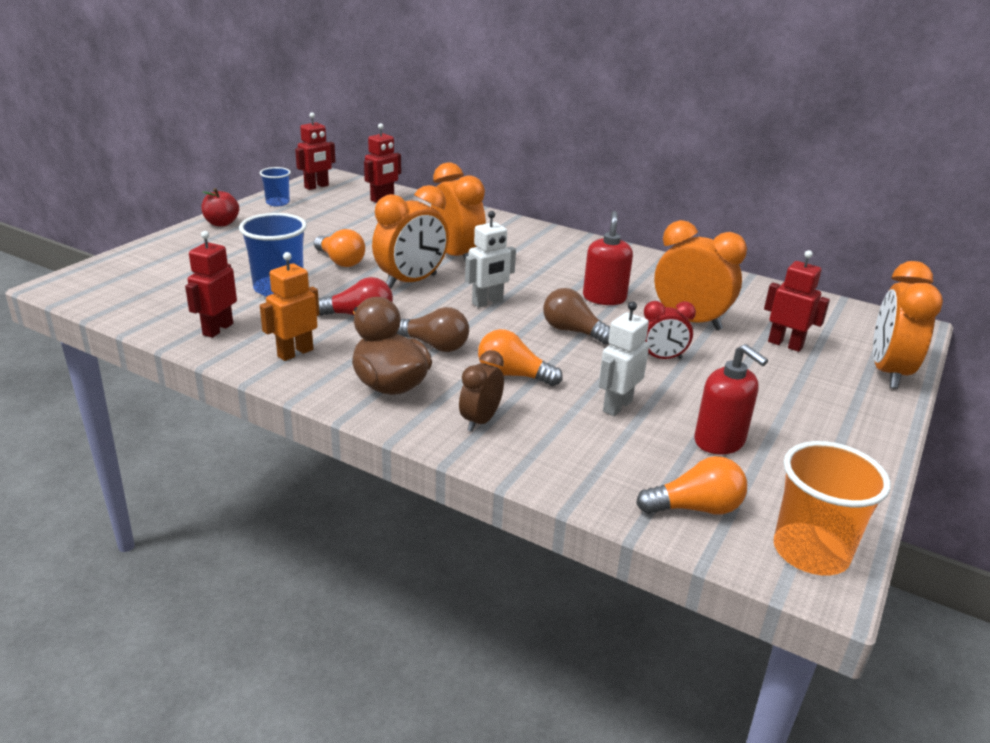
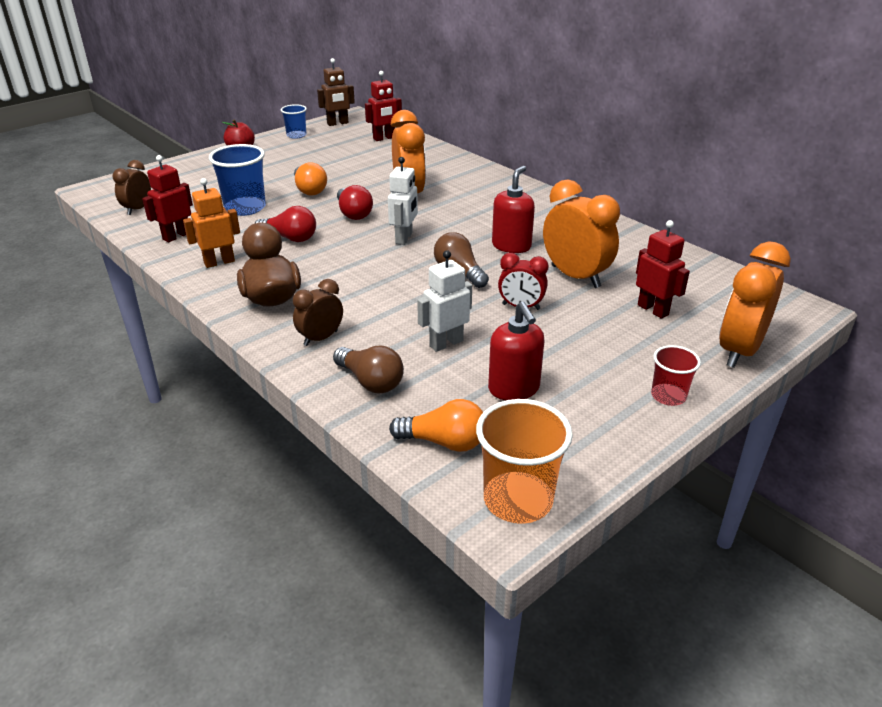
camera: 20 degrees right, 5 degrees up
(142, 303) = (138, 209): none -> brown clock
(316, 187) = (338, 123): red robot -> brown robot
(411, 282) = (353, 213): orange clock -> red light bulb
(434, 345) = (331, 270): brown light bulb -> brown light bulb (370, 381)
(487, 302) = (404, 238): white robot -> white robot turned 60 degrees counterclockwise
(513, 375) = (377, 304): orange light bulb -> none
(862, 424) = (668, 396): none -> red cup

